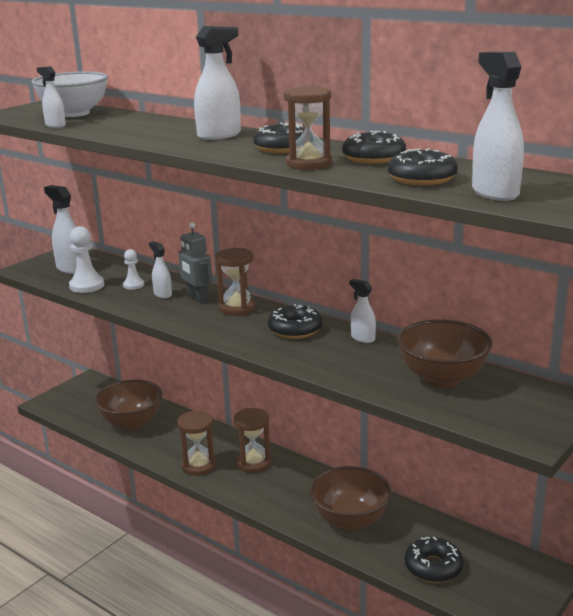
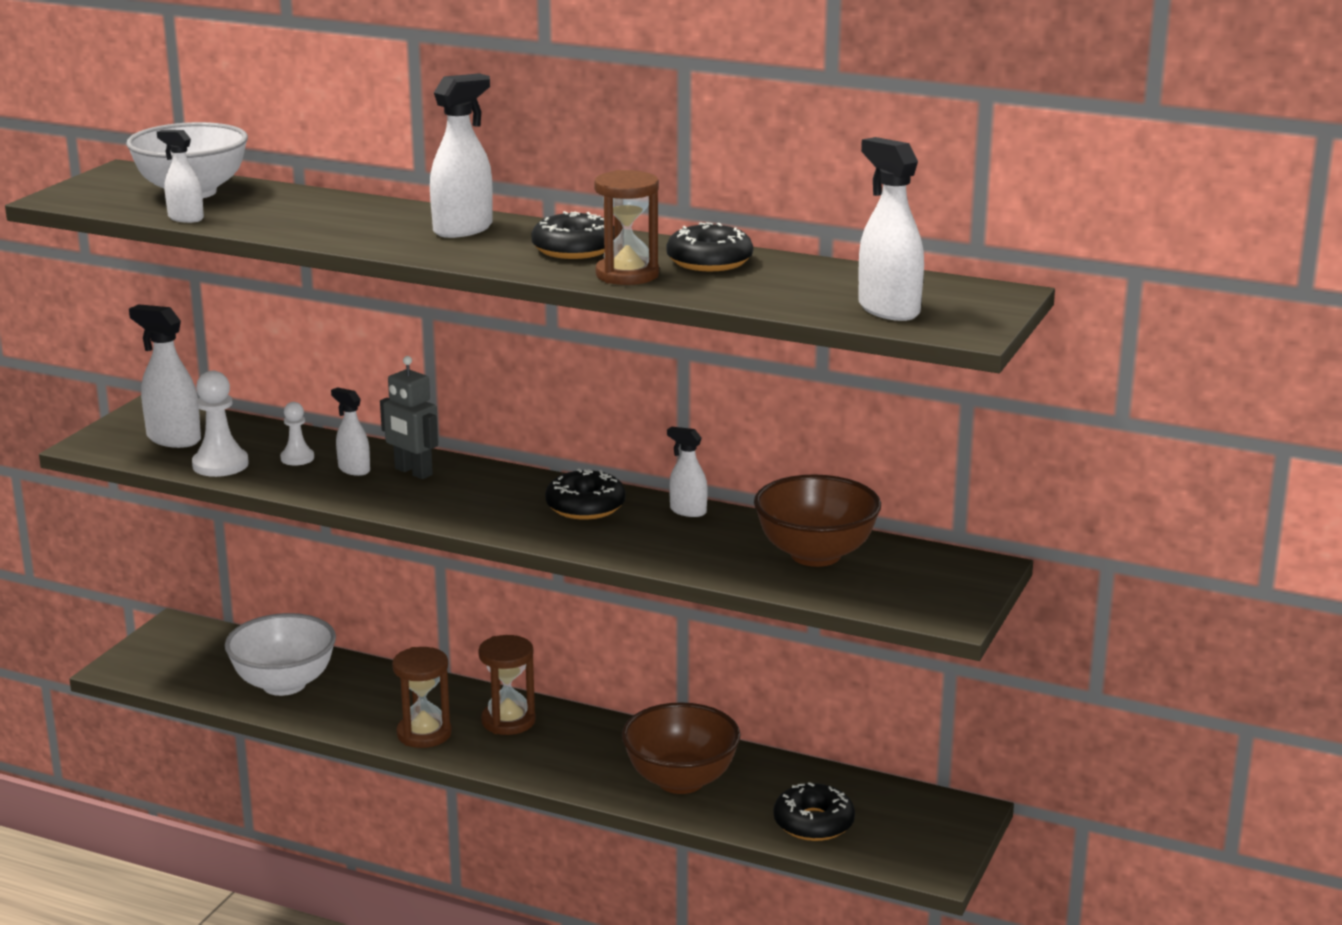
camera: 15 degrees left, 0 degrees up
(131, 423) = (284, 684): brown bowl -> white bowl
(237, 308) = (483, 482): brown hourglass -> none
(422, 178) = (789, 292): black donut -> none

